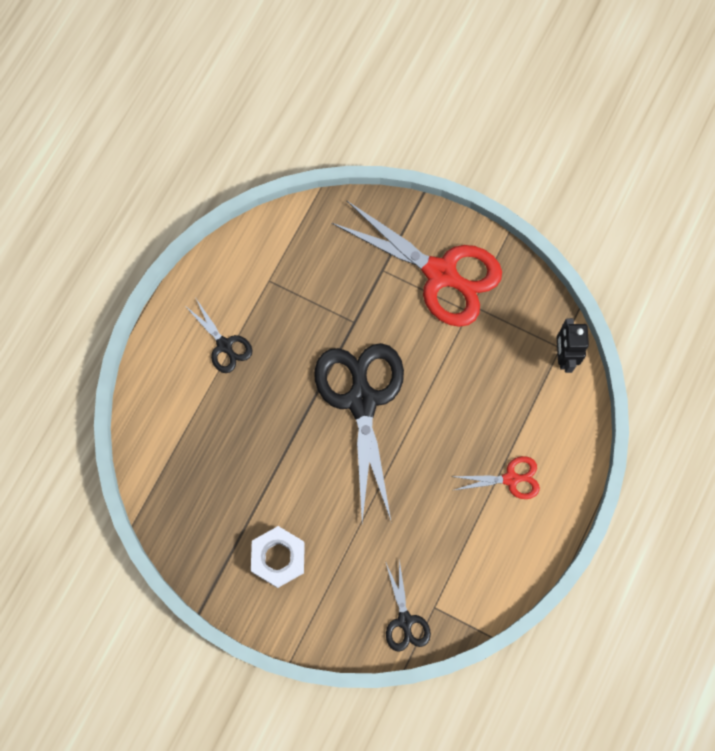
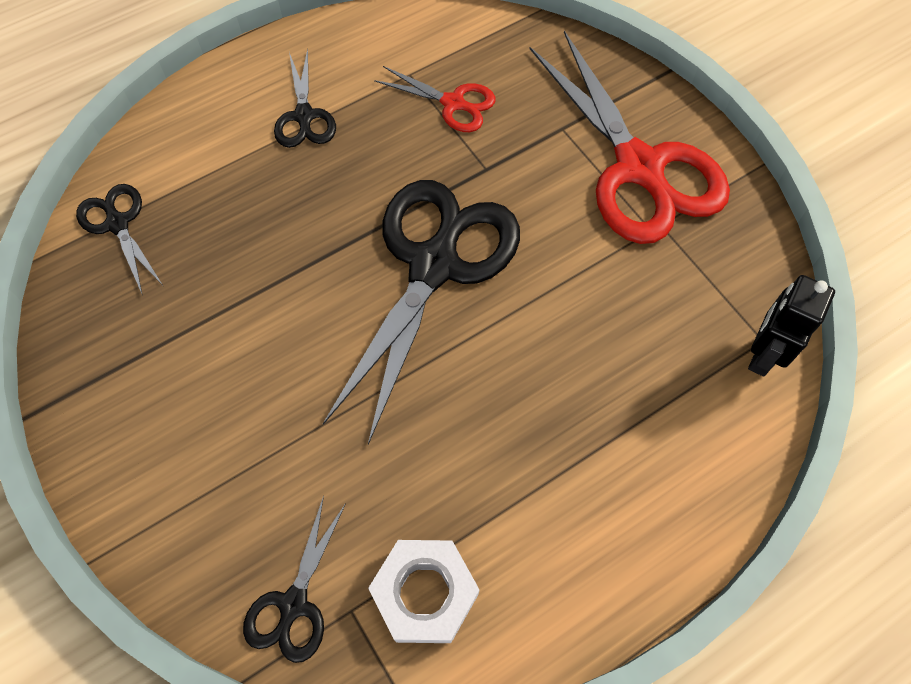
camera: 30 degrees right, 10 degrees down
(164, 476) = (118, 224): none -> black scissors
(278, 558) = (180, 405): white nut -> white nut (424, 593)
(510, 479) = (585, 483): red scissors -> red scissors (453, 103)

